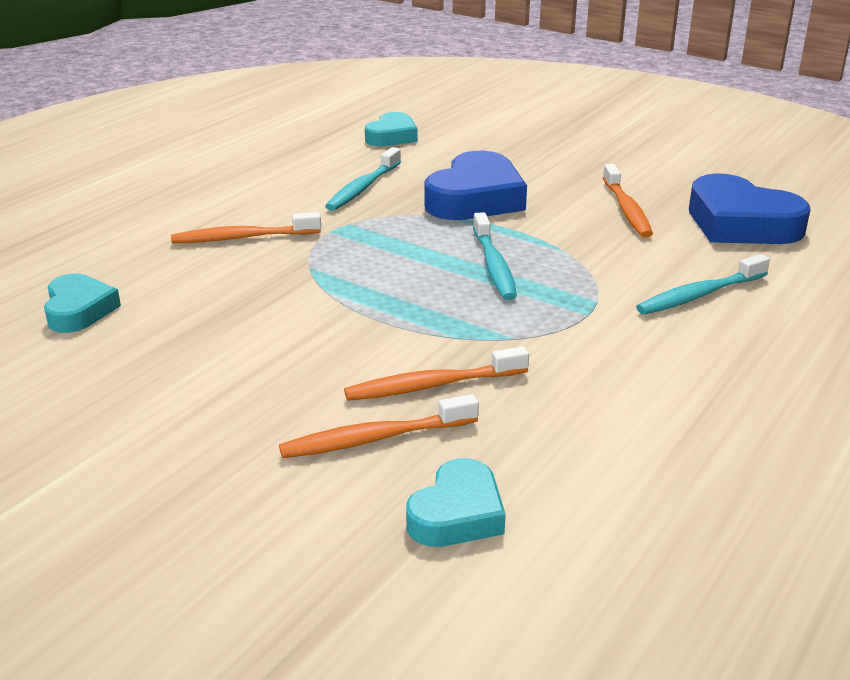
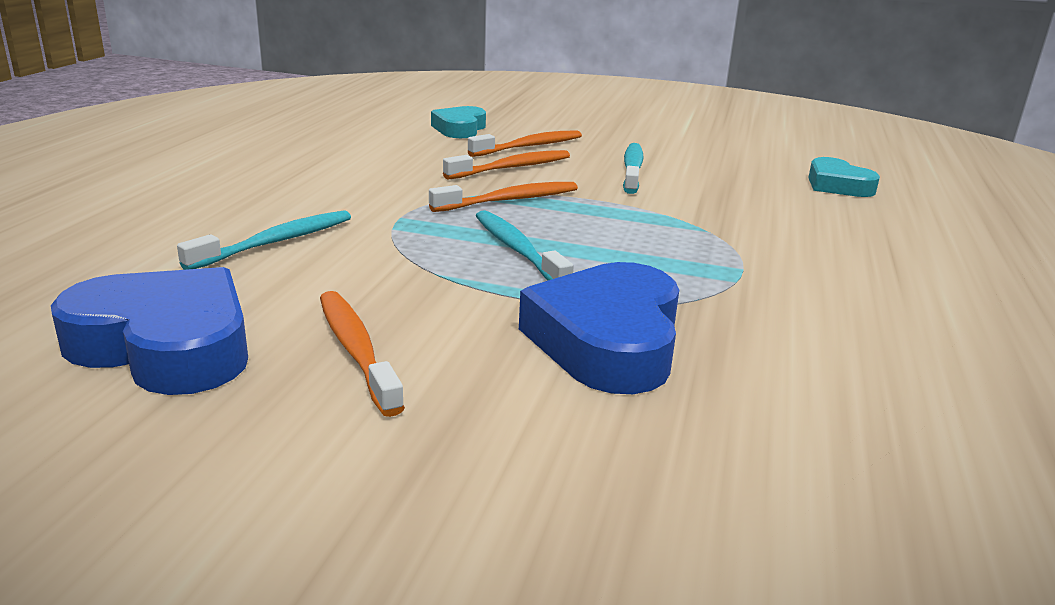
camera: 160 degrees right, 5 degrees down
(242, 238) = (823, 251): orange toothbrush -> orange toothbrush (509, 200)
(363, 188) = (793, 339): turquoise toothbrush -> turquoise toothbrush (632, 169)
(392, 136) = (928, 495): turquoise heart -> none

